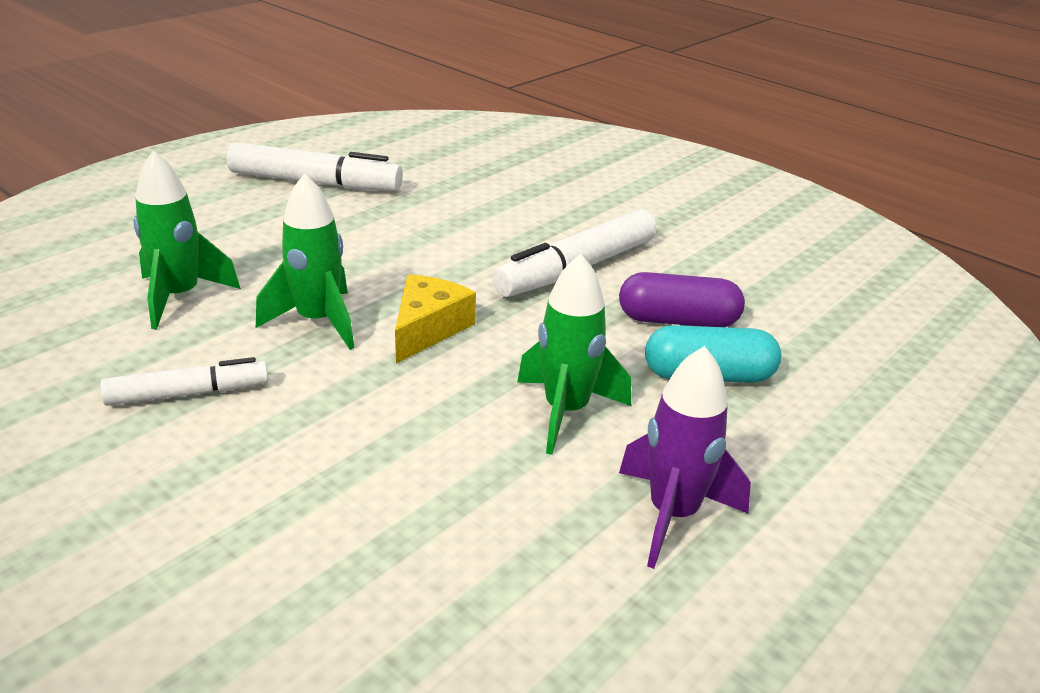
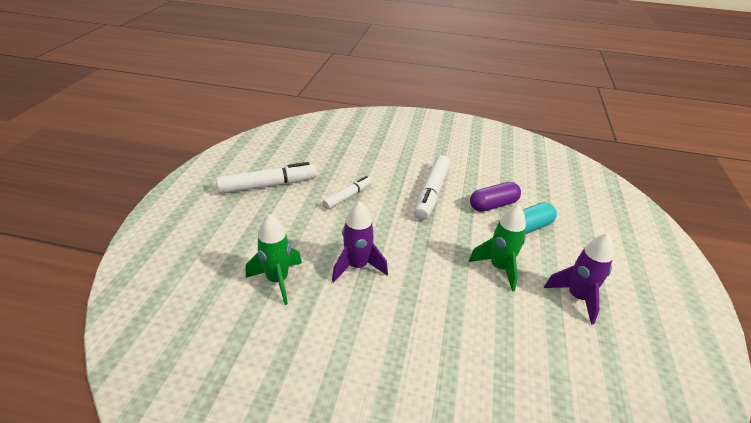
camera: 30 degrees left, 5 degrees up
(188, 394) = (344, 333): white marker -> white marker (348, 196)
(318, 322) = (357, 266): green rocket -> purple rocket
(428, 328) = (407, 249): yellow cheese -> none

